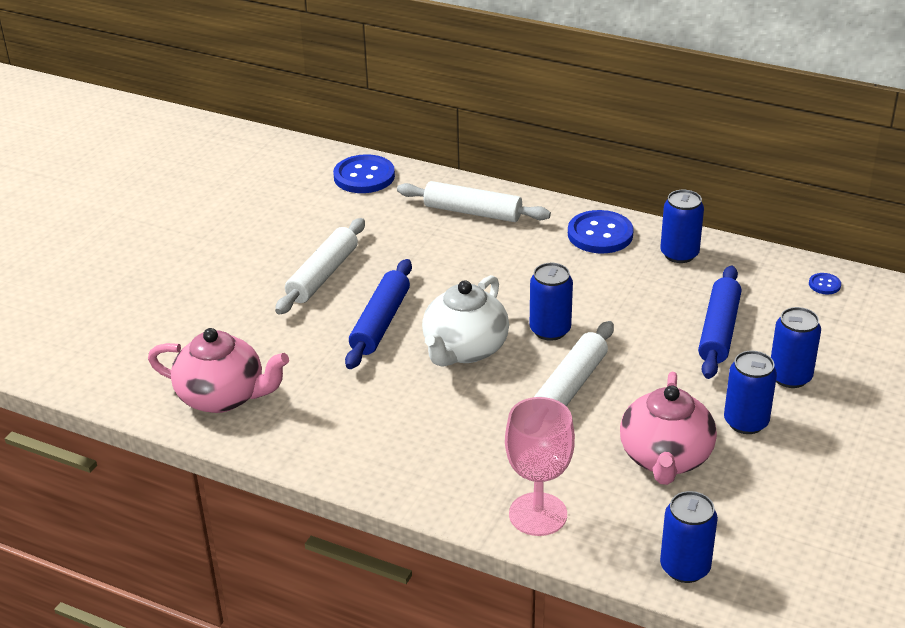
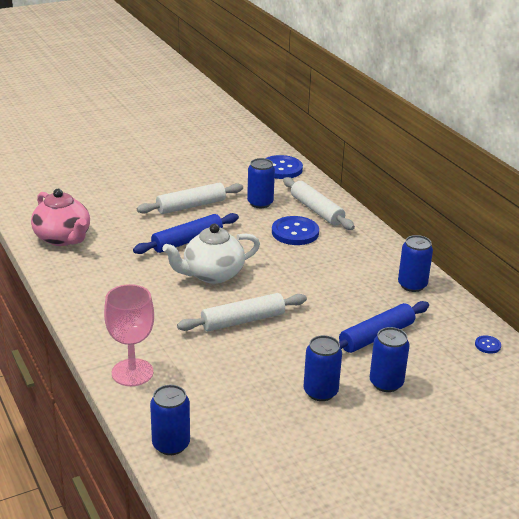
camera: 35 degrees right, 5 degrees down
(550, 330) = (273, 287): blue can -> blue can (260, 203)
(600, 234) = (376, 253): blue button -> blue button (295, 232)
(665, 458) = (243, 384): pink teapot -> none

